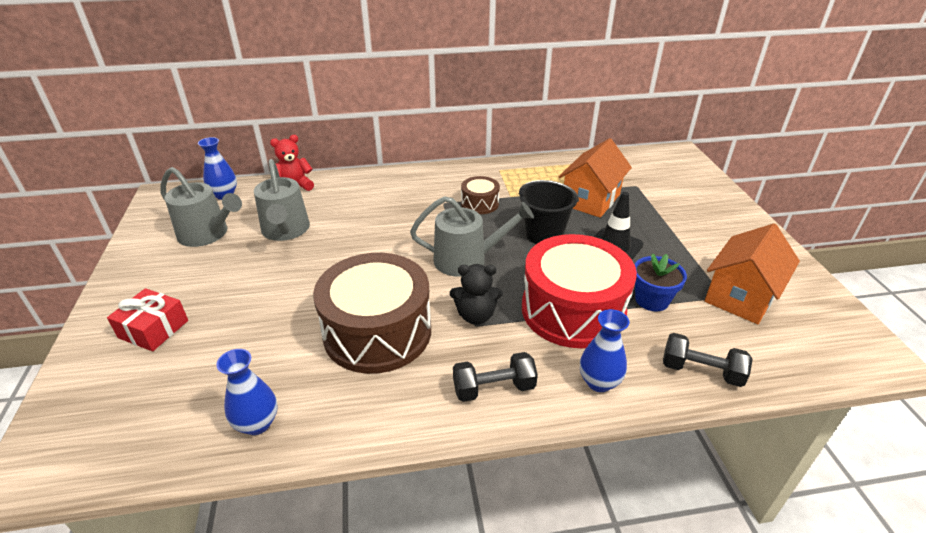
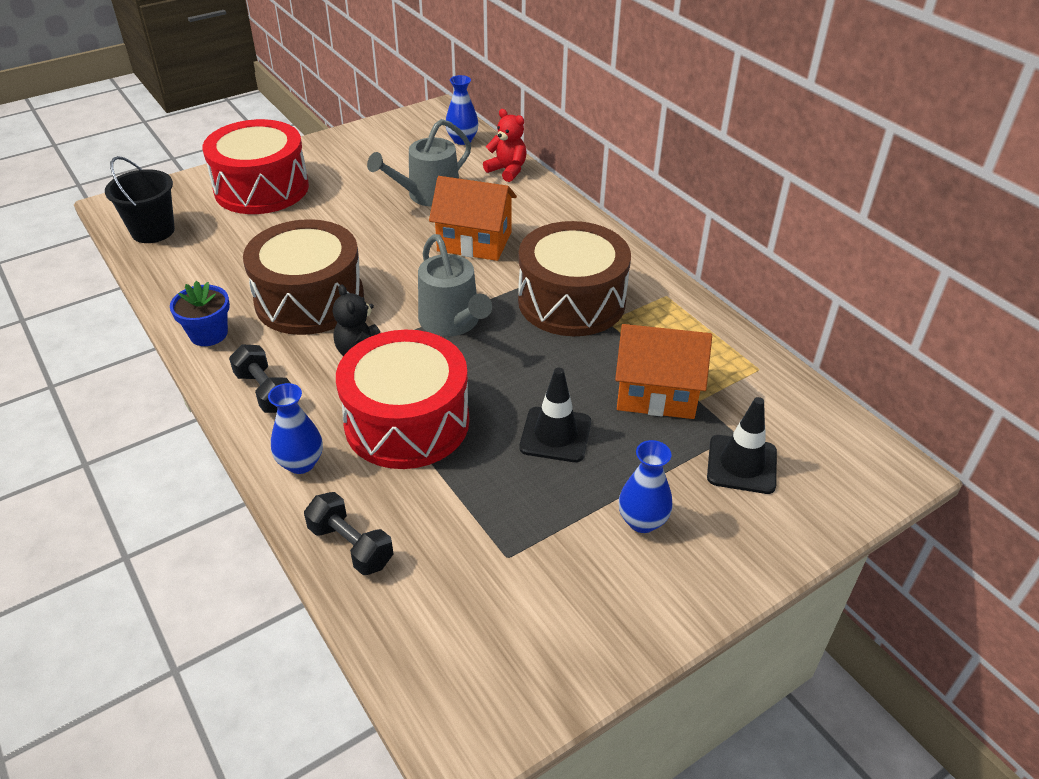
camera: 65 degrees right, 5 degrees up
(153, 329) = (261, 188): red gift -> red drum
(207, 234) = (395, 158): grey watering can -> none
(257, 423) = (182, 277): blue vase -> blue vase (642, 521)
(480, 203) = (571, 301): brown drum -> brown drum, size x2.14
(544, 234) = (541, 368): black bucket -> black bucket (153, 231)
(652, 300) = (461, 486): blue flower pot -> blue flower pot (208, 334)
(663, 191) = (741, 464): none -> black traffic cone
(701, 371) = (351, 546): black dumbbell -> black dumbbell turned 45 degrees counterclockwise
(741, 296) = (518, 576): orange house -> orange house (474, 241)

